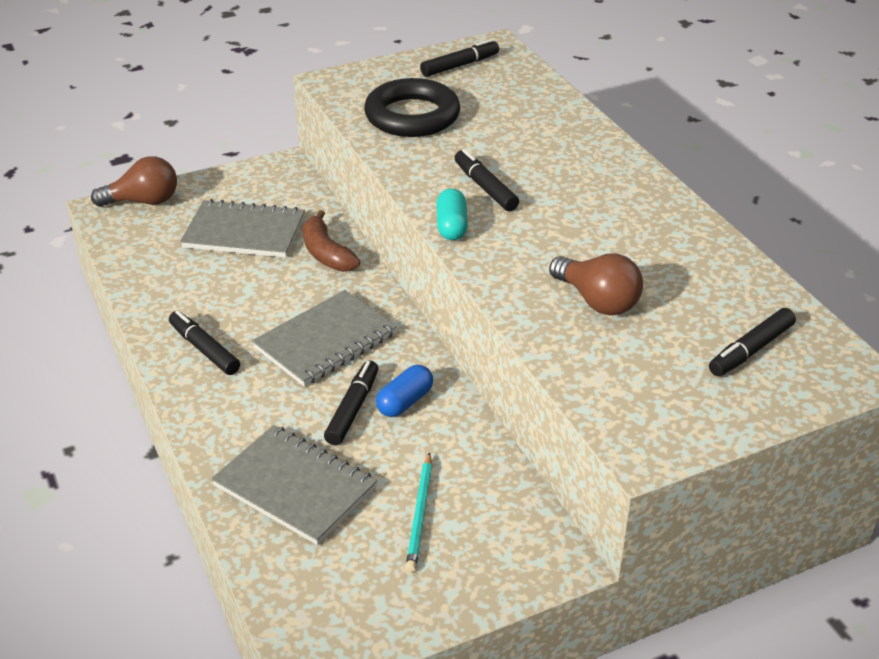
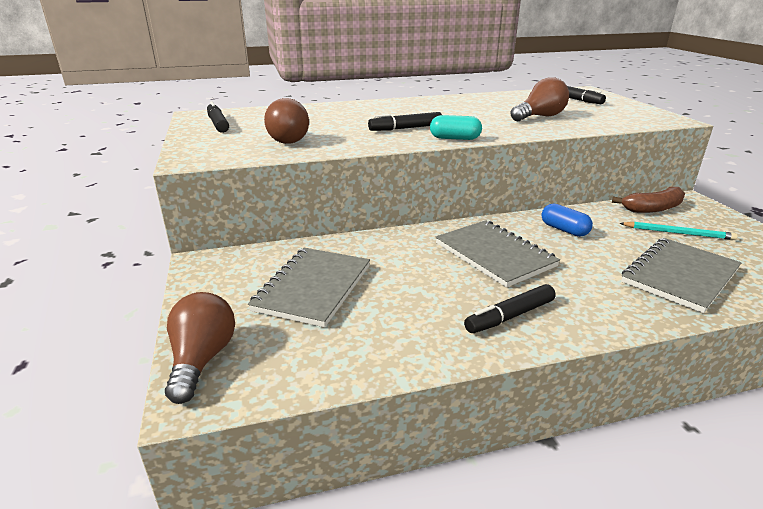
camera: 80 degrees left, 10 degrees down
(326, 253) = (368, 248): brown banana -> brown banana (653, 208)
(353, 409) = (578, 249): black marker -> none
(412, 116) = (285, 139): black ring -> brown light bulb

